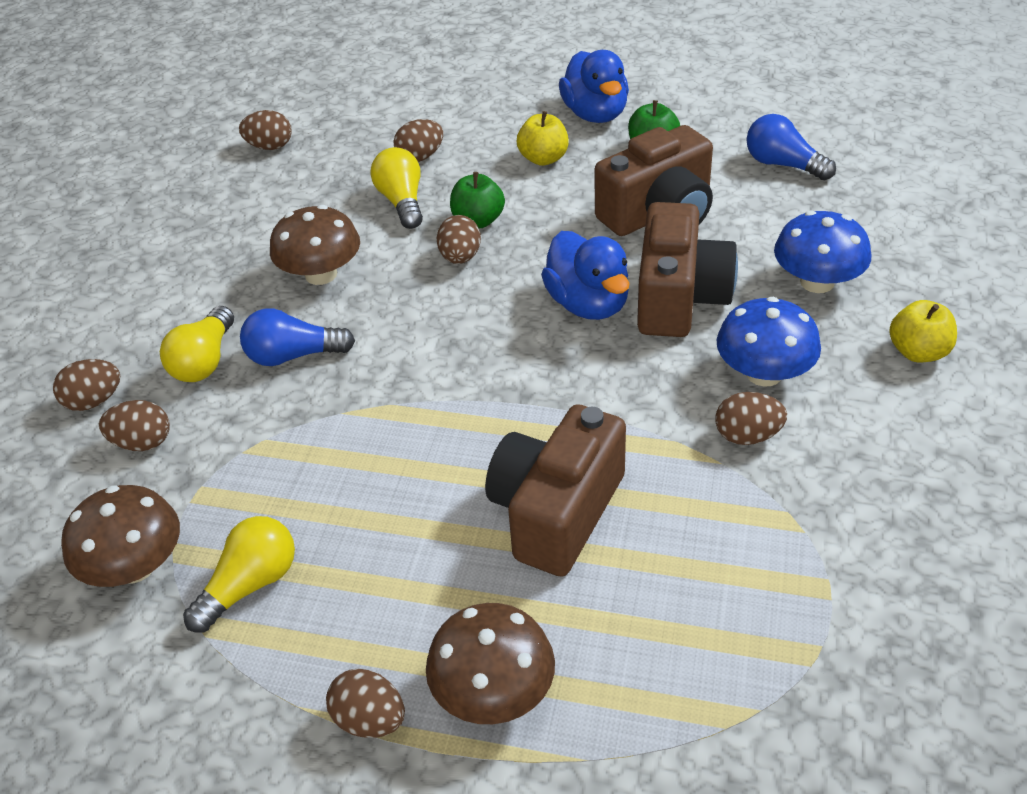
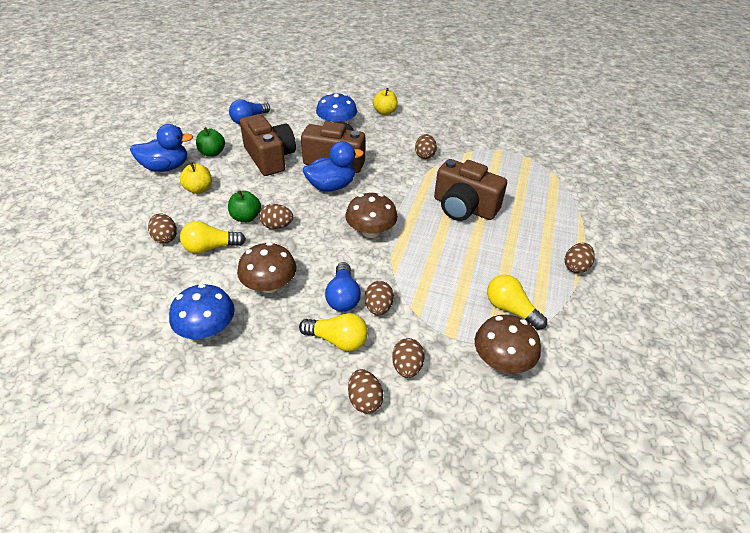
camera: 90 degrees left, 0 degrees up
(270, 146) = (100, 316): brown egg -> brown egg (378, 307)
(493, 692) = (555, 231): brown mushroom -> brown mushroom (371, 231)
(764, 373) = (390, 146): blue mushroom -> blue mushroom (207, 329)

